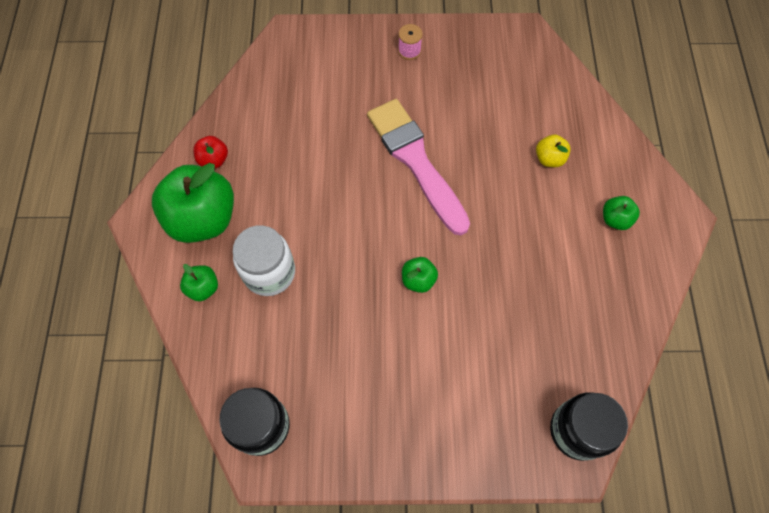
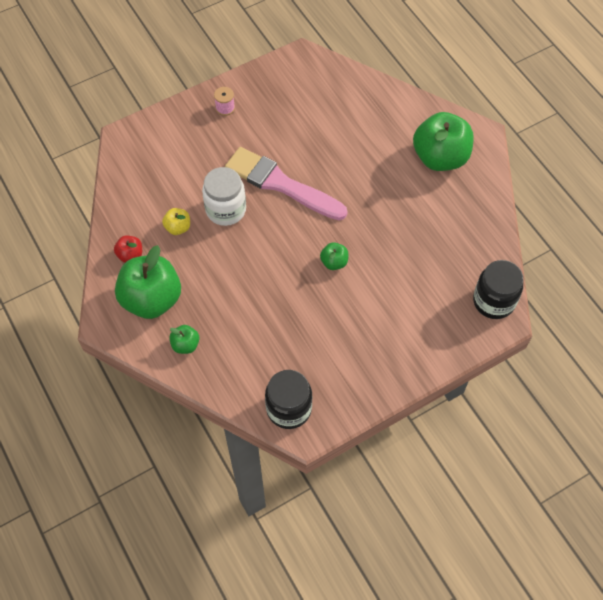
camera: 30 degrees left, 5 degrees down
(269, 272) = (226, 310): white jar -> white jar (226, 210)
(549, 158) = (372, 138): yellow apple -> yellow apple (178, 227)
(615, 219) = (440, 157): green apple -> green apple, size x2.21

